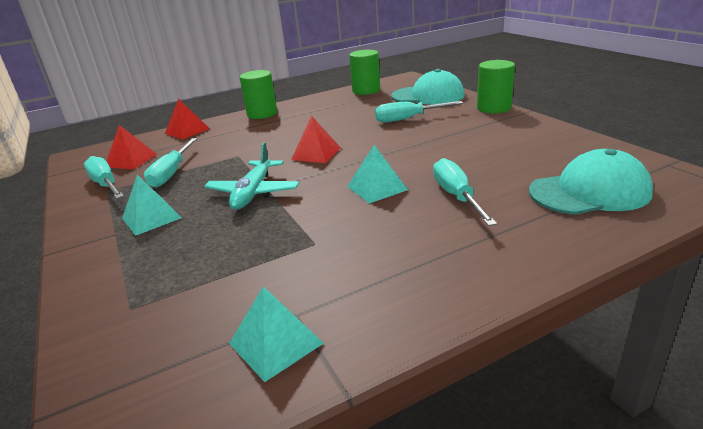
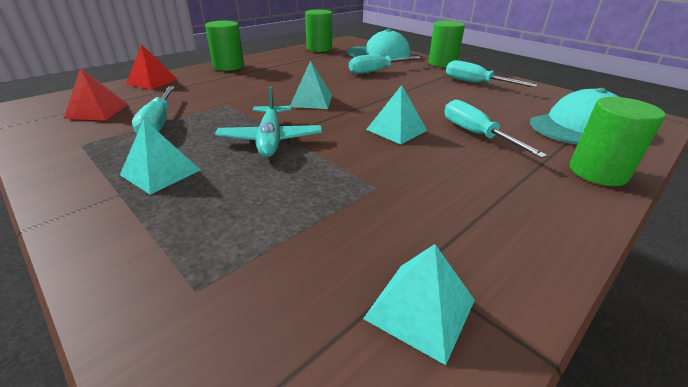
camera: 20 degrees left, 5 degrees up
(106, 184) = (76, 138): turquoise screwdriver -> turquoise screwdriver (475, 83)
(316, 153) = (311, 100): red pyramid -> turquoise pyramid
(556, 245) = (597, 172): none -> green cylinder

